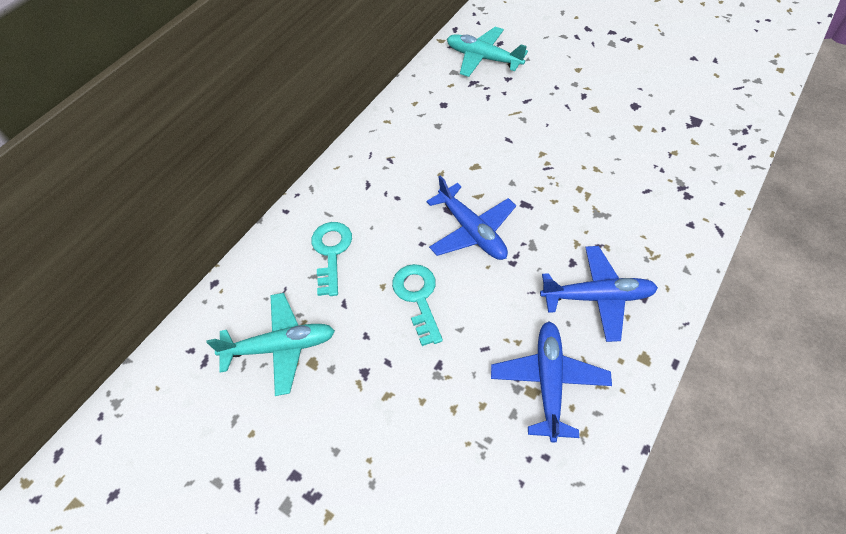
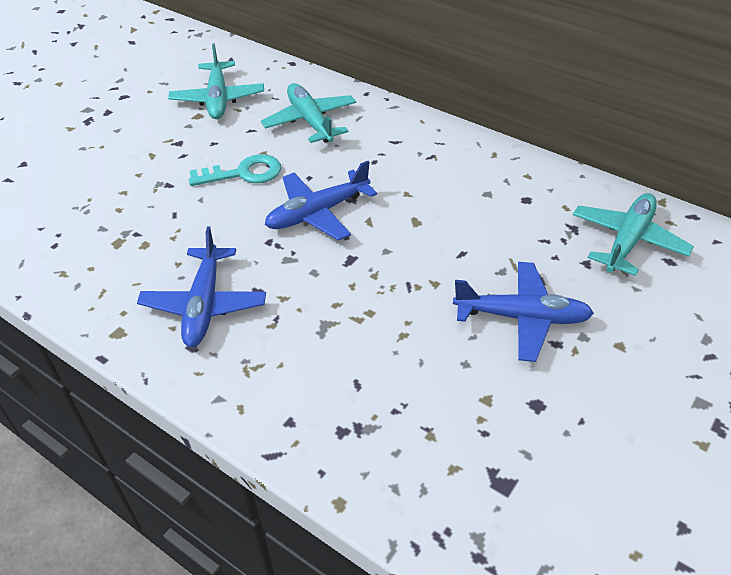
camera: 90 degrees right, 10 degrees down
(331, 252) = (310, 121): turquoise key -> turquoise plane
(548, 381) = (122, 254): blue plane -> blue plane (522, 317)

